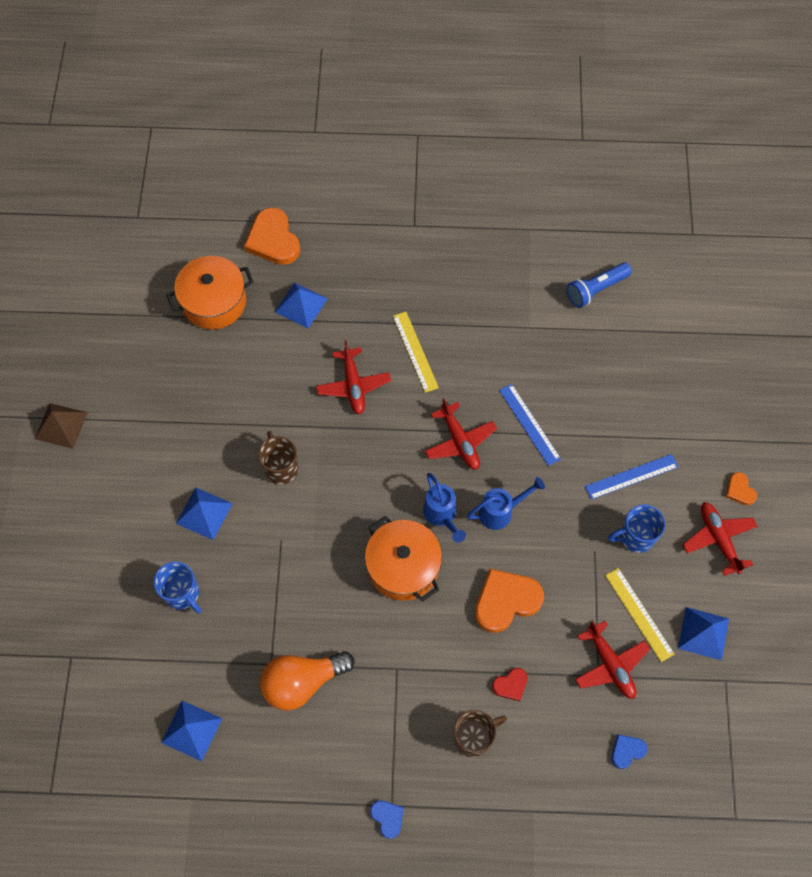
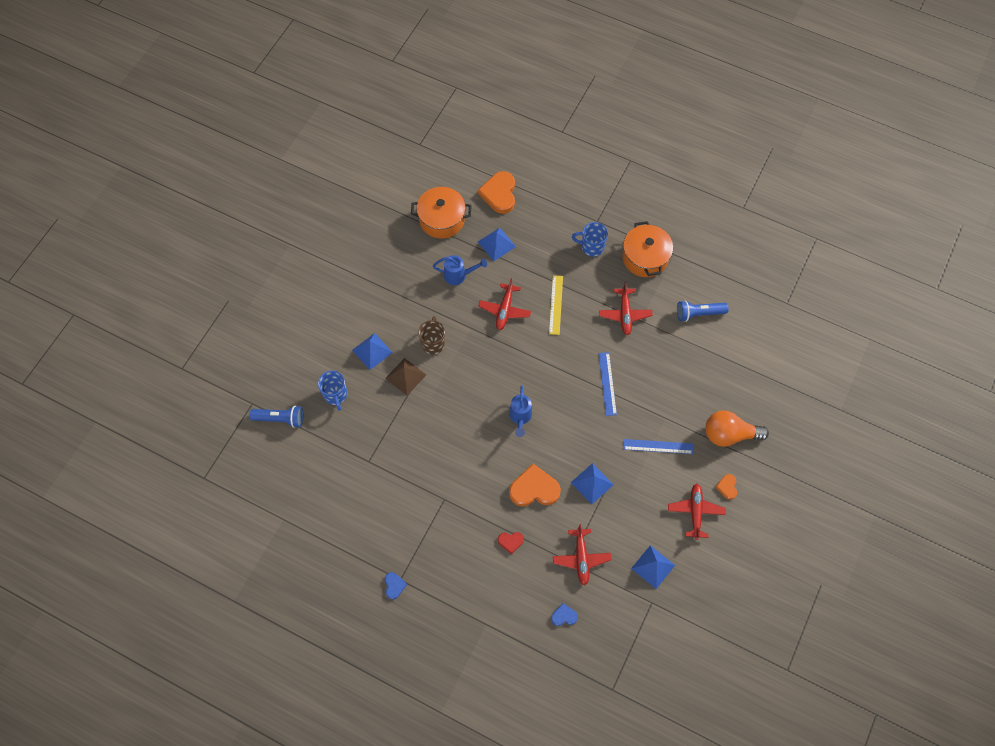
camera: 25 degrees right, 0 degrees up
(61, 425) = (311, 259): brown pyramid -> brown pyramid (405, 376)
(121, 660) = (280, 419): none -> blue flashlight
(191, 730) = (302, 479): blue pyramid -> blue pyramid (592, 483)
(302, 682) = (382, 481): orange light bulb -> orange light bulb (729, 434)
(403, 566) = (479, 438): orange pot -> orange pot (645, 257)
(460, 441) = (555, 375): red plane -> red plane (625, 314)
(474, 737) = (471, 562): brown mug -> none
(501, 512) = (559, 431): blue watering can -> blue watering can (459, 275)
(635, 537) = (640, 486): blue mug -> blue mug (591, 247)
(639, 614) = (616, 536): yellow ruler -> none

